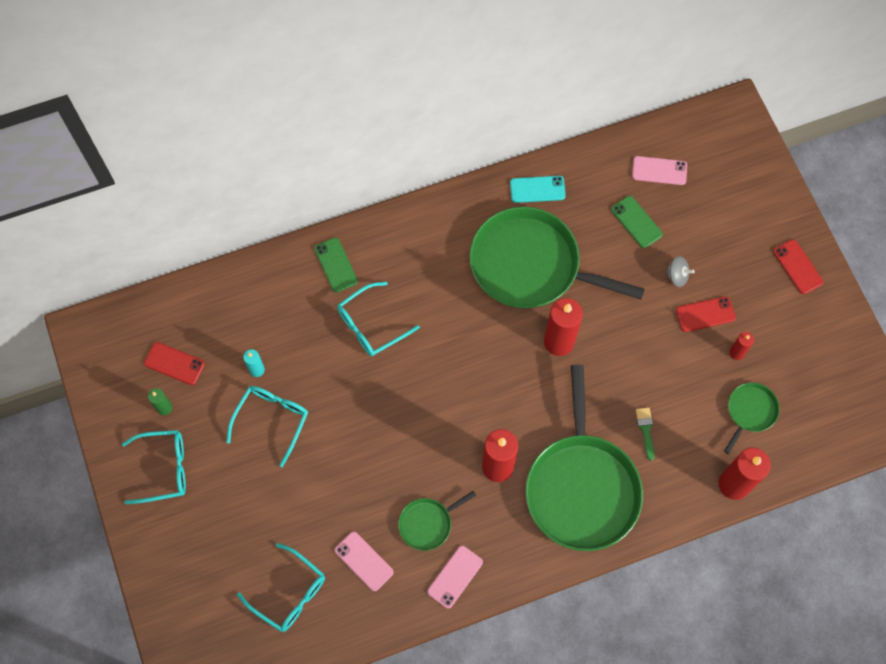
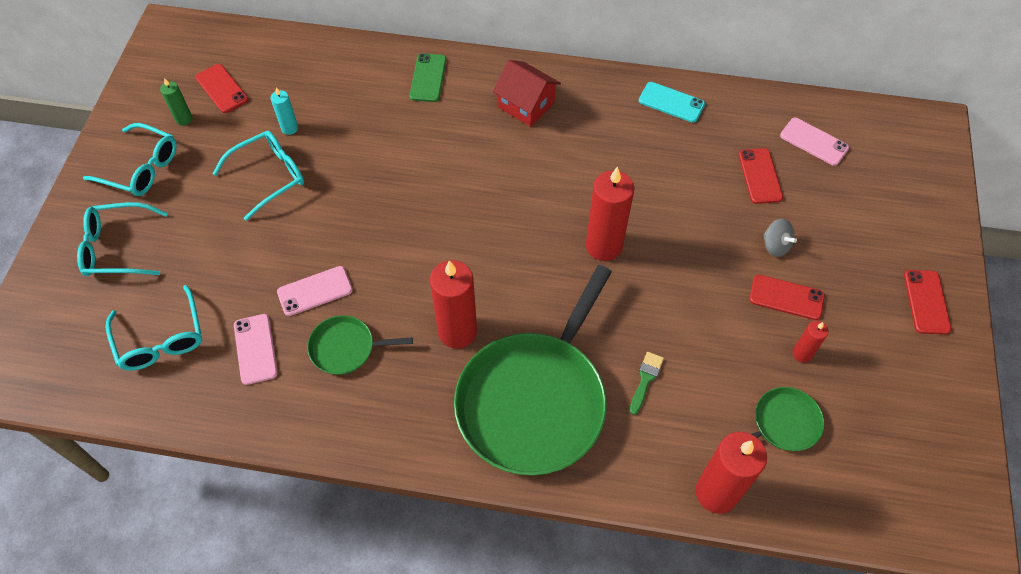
camera: 30 degrees right, 10 degrees down
(371, 325) = (424, 142): turquoise glasses -> turquoise glasses (118, 248)
(429, 250) = (526, 105): none -> red house
(455, 577) = (335, 416): pink phone -> pink phone (315, 291)
(530, 265) = (620, 164): green pan -> none
(636, 222) = (760, 176): green phone -> red phone

